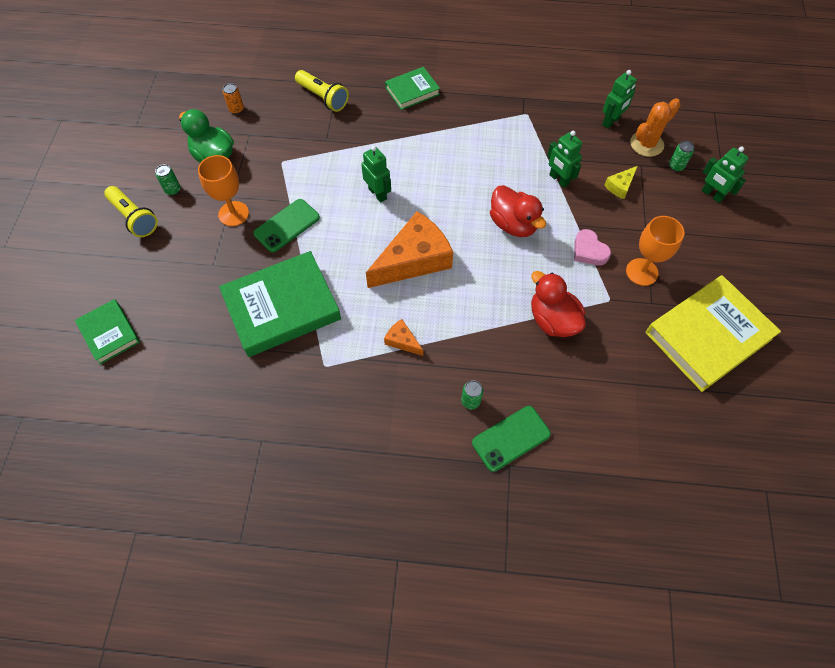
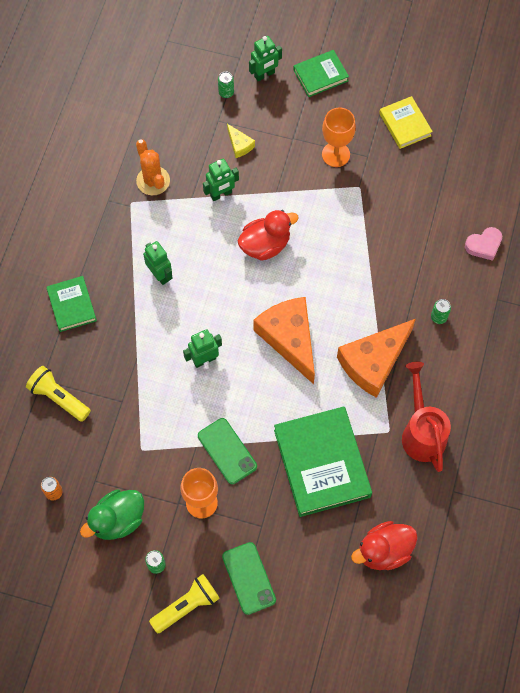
camera: 80 degrees left, 5 degrees up
(109, 333) = (324, 628): green book -> green book (320, 75)
(323, 97) = (59, 398): yellow flashlight -> yellow flashlight turned 105 degrees counterclockwise
(327, 399) = (422, 432): none -> red watering can
(402, 341) = (374, 362): orange cheese -> orange cheese, size x2.27
(511, 438) = (475, 293): green phone -> green phone (249, 578)
(552, 320) = (372, 236): red duck -> red duck (384, 551)
(589, 251) = (306, 190): pink heart -> pink heart (484, 245)
(611, 121) = (159, 130): green robot -> green robot (160, 275)
(646, 144) = (194, 108): orange cactus -> orange cactus (153, 181)
(707, 335) = (405, 124): yellow book -> yellow book, size x0.54

